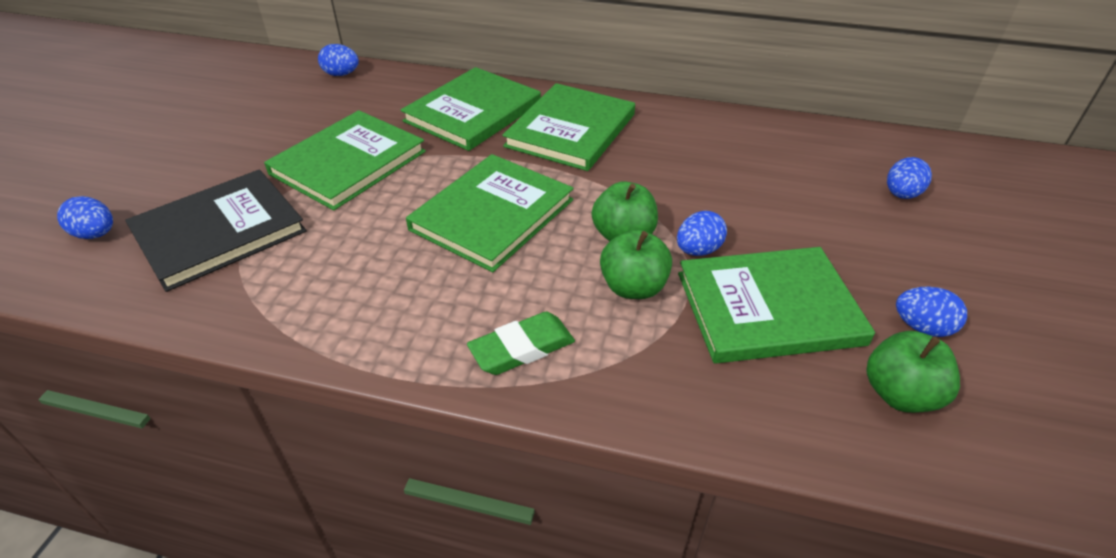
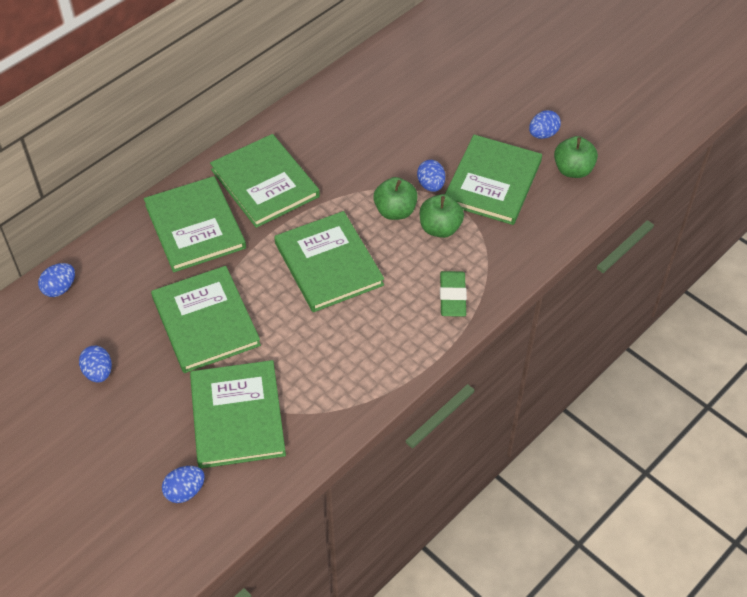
camera: 60 degrees left, 10 degrees up
(219, 232) = (237, 416): black book -> green book
(901, 194) = (449, 72): blue egg -> blue egg (98, 372)

